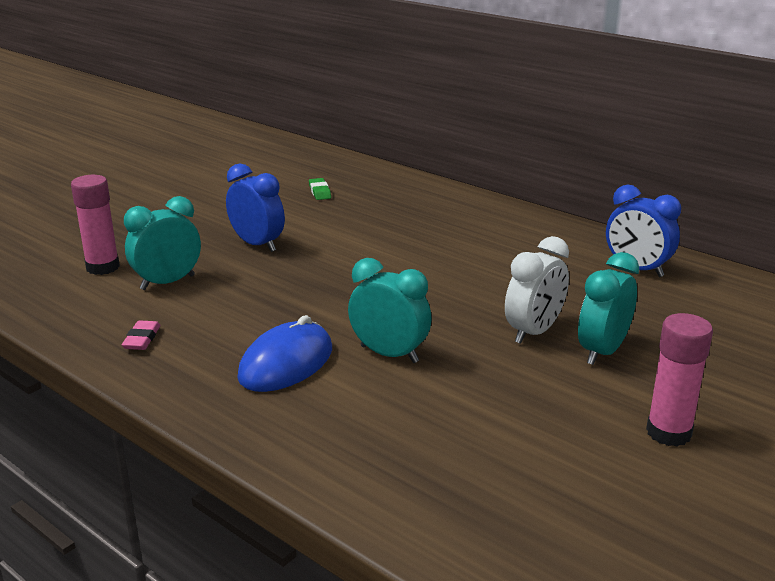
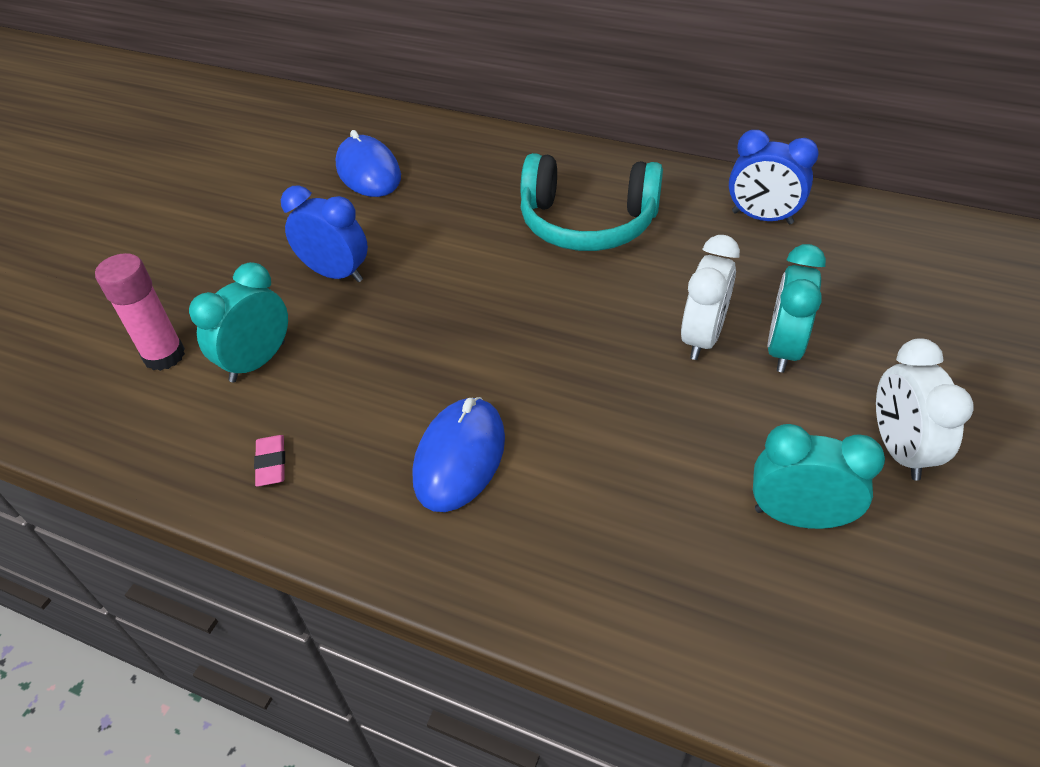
camera: 15 degrees left, 20 degrees up
(319, 192) = (368, 172): green eraser -> blue mouse
(389, 354) = (566, 412): turquoise clock -> turquoise clock (798, 517)
(479, 248) = (587, 223): none -> turquoise headphones
(668, 432) = (898, 450): pink glue stick -> white clock

